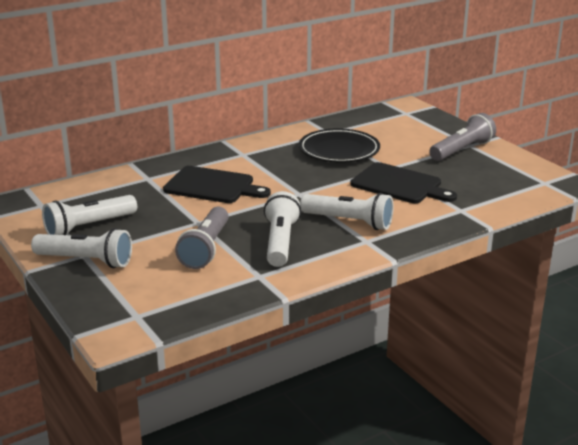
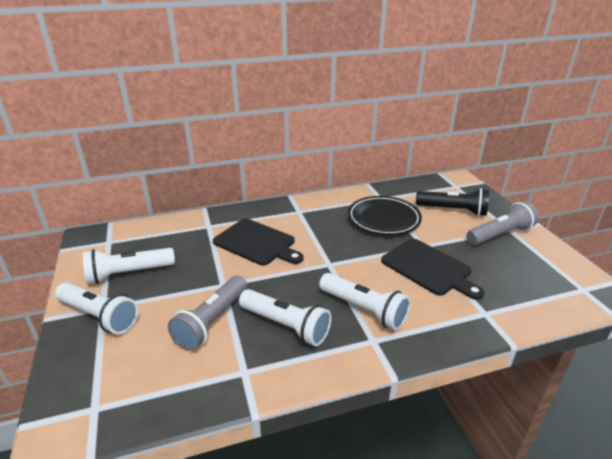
camera: 15 degrees right, 5 degrees up
(280, 242) = (286, 325): white flashlight -> white flashlight turned 105 degrees clockwise
(409, 135) = (453, 210): none -> black flashlight

